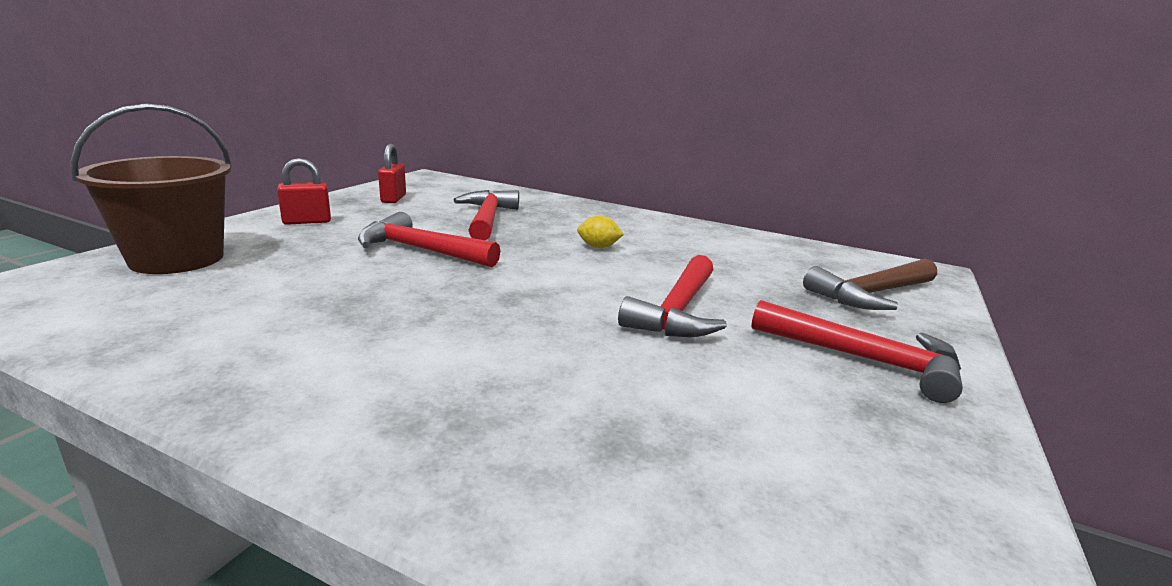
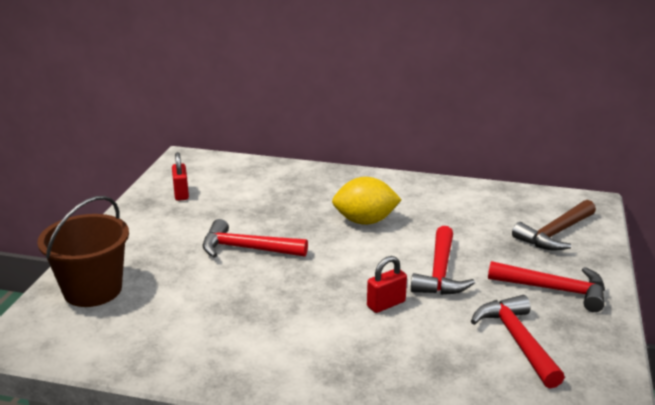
camera: 10 degrees left, 5 degrees up
(307, 221) = (141, 234): red padlock -> red padlock (386, 304)
(487, 219) = (269, 204): red hammer -> red hammer (517, 340)
(598, 247) = (365, 221): yellow lemon -> yellow lemon, size x2.01

